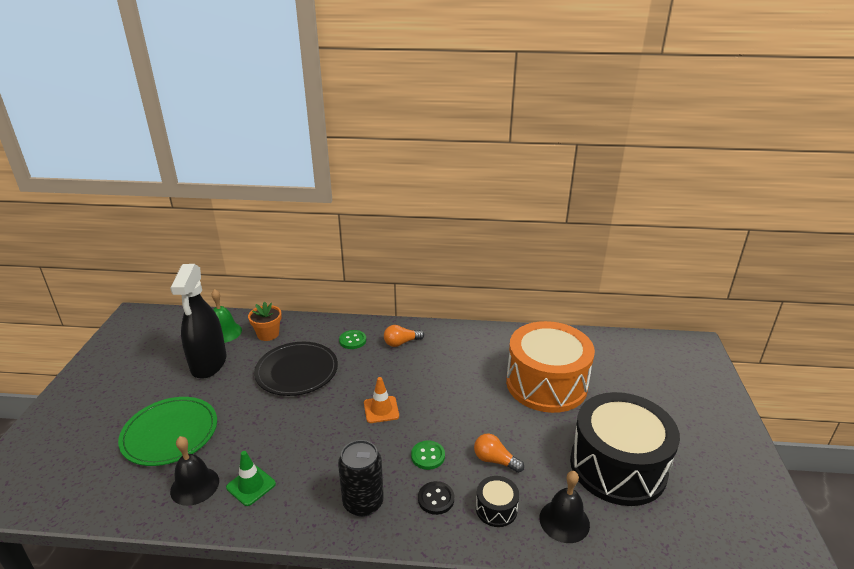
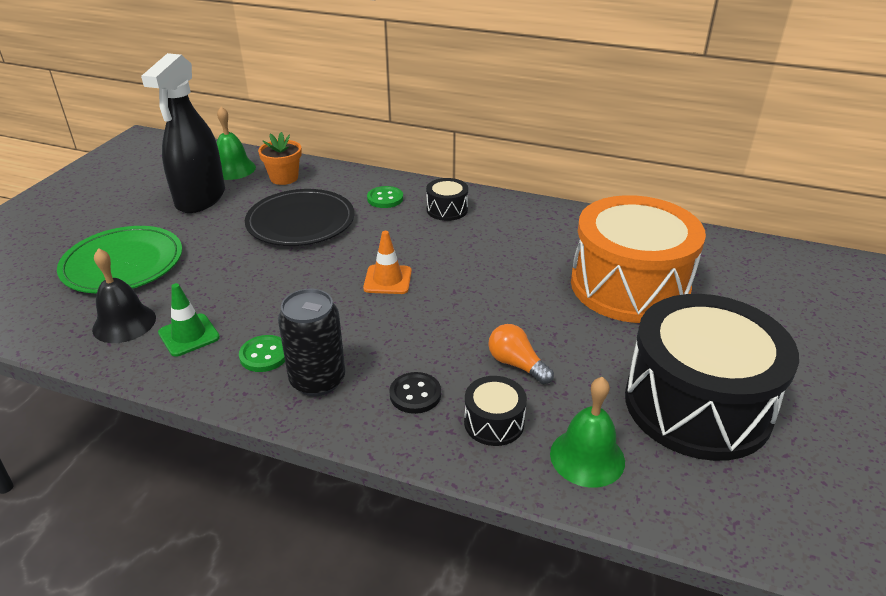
camera: 15 degrees right, 5 degrees up
(401, 343) = (447, 209): orange light bulb -> black drum
(428, 456) = (426, 343): green button -> green button (264, 355)
(564, 521) = (587, 457): black bell -> green bell

